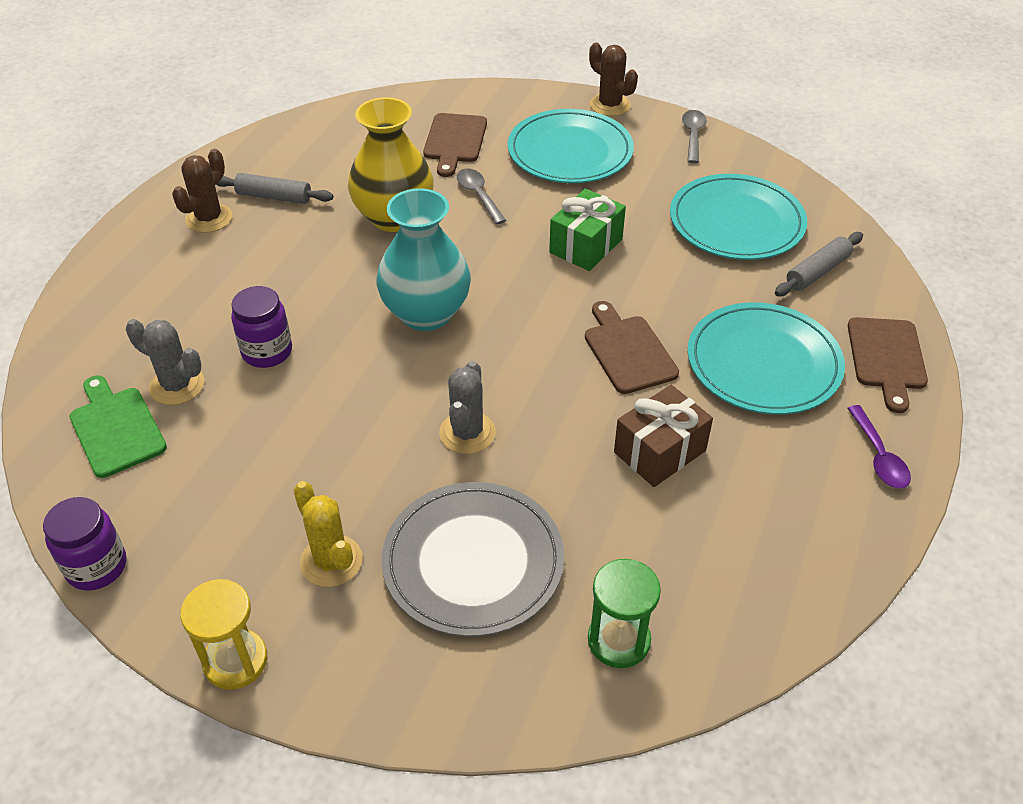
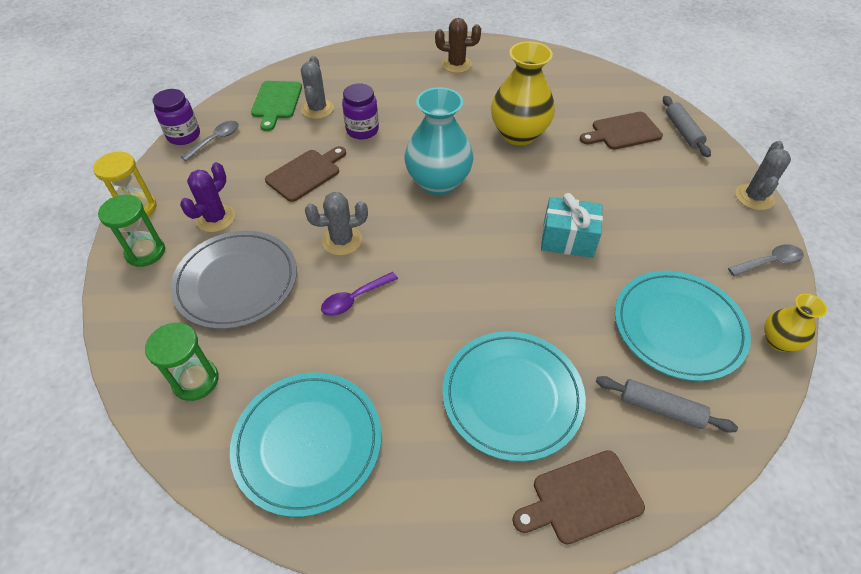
camera: 65 degrees right, 5 degrees up
(116, 428) = (276, 102): green cutting board -> green cutting board turned 150 degrees clockwise
(274, 197) = (496, 79): grey rolling pin -> grey rolling pin (683, 131)
(331, 561) = (216, 218): yellow cactus -> purple cactus
(345, 664) = (145, 252): none -> green hourglass
(479, 195) = (575, 164): grey spoon -> grey spoon (215, 140)
(570, 152) = (670, 194): turquoise plate -> turquoise plate (308, 443)
(586, 246) = (568, 239): green gift -> turquoise gift
(610, 105) = (754, 197): brown cactus -> grey cactus
(628, 351) = (469, 301): brown cutting board -> brown cutting board (306, 174)
(660, 451) = (376, 352): brown gift -> none
(780, 173) = (778, 341): none -> yellow vase
(878, 456) = (449, 519): purple spoon -> purple spoon (354, 299)

